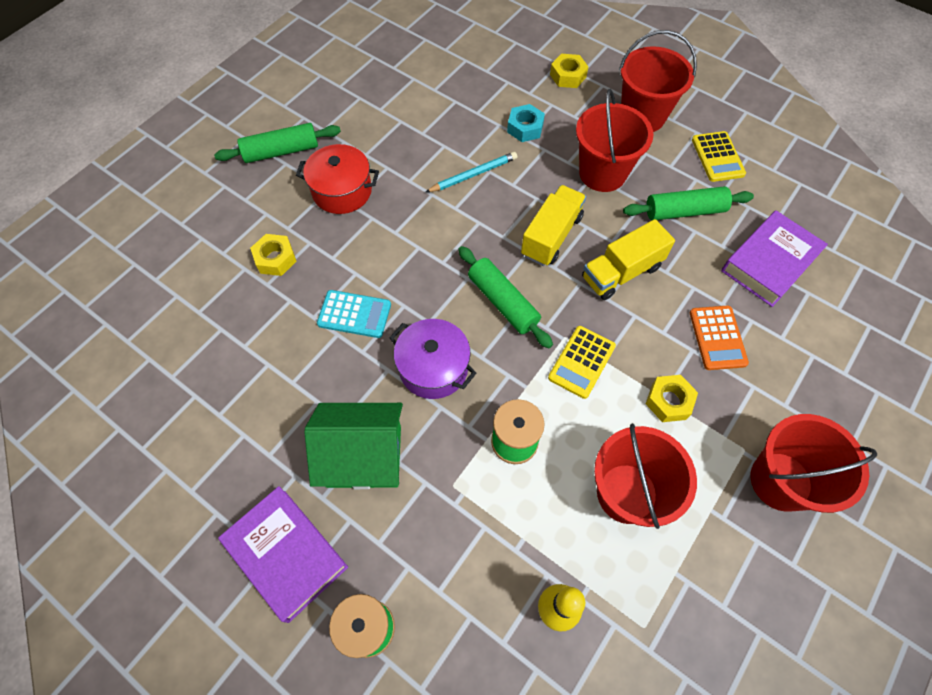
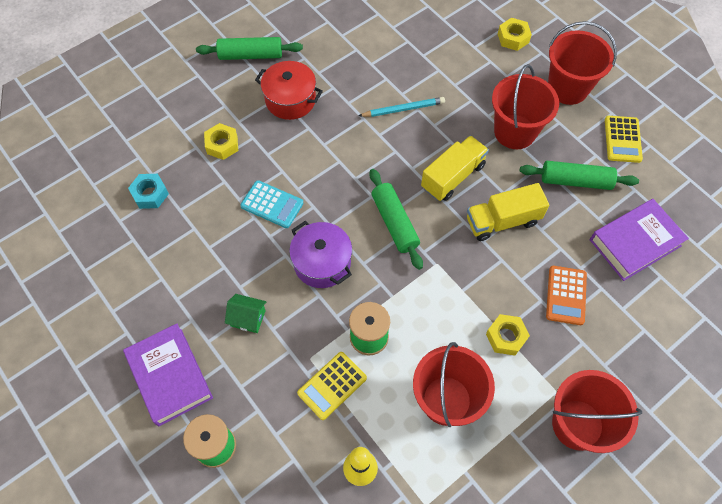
camera: 15 degrees right, 0 degrees up
(364, 456) = (248, 318): green house -> green house, size x0.49
(525, 128) = (460, 77): turquoise nut -> turquoise nut (150, 194)
(581, 362) = (444, 287): yellow calculator -> yellow calculator (332, 385)

